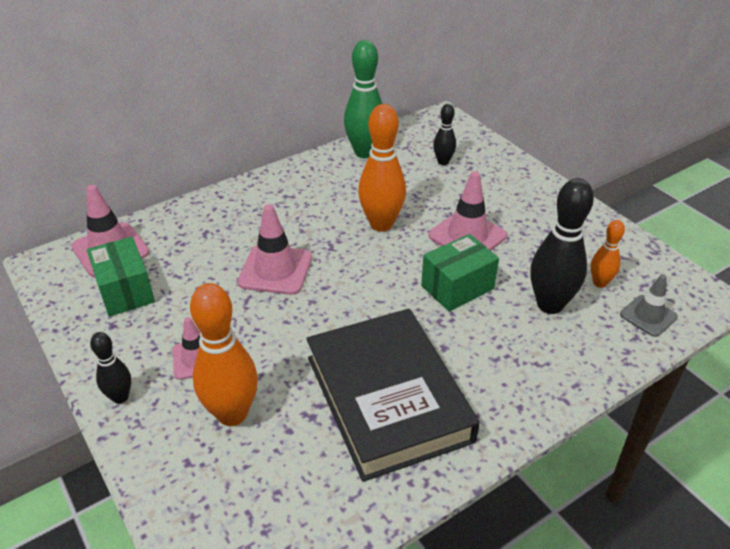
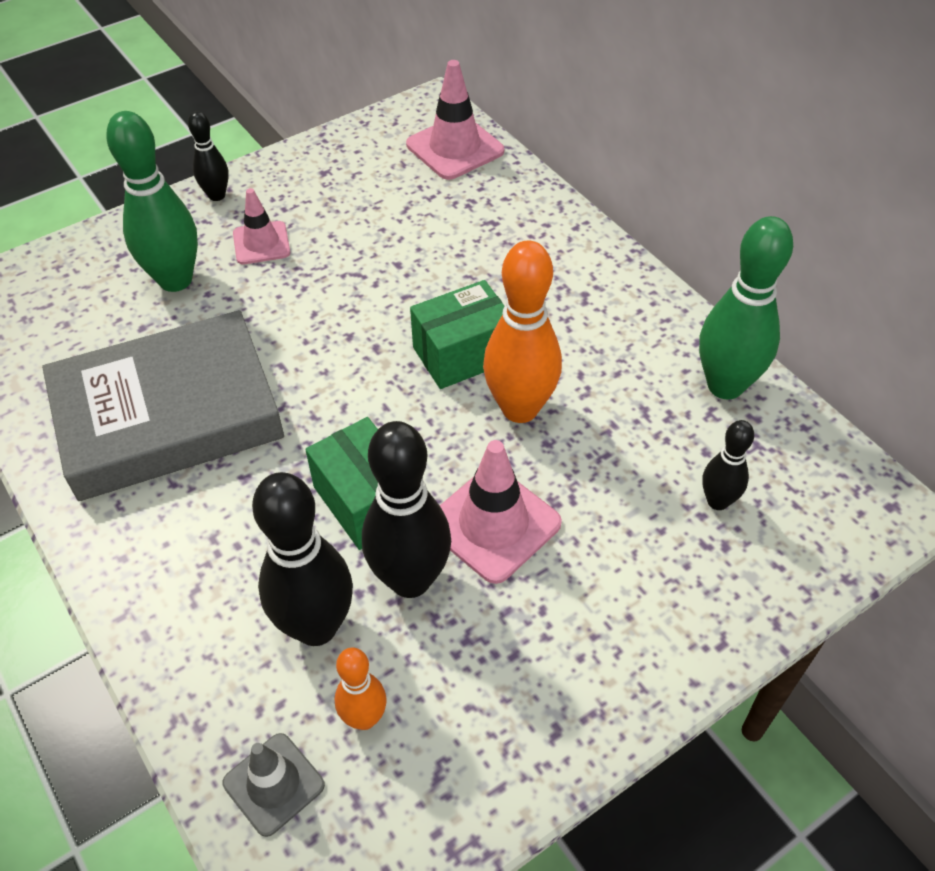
camera: 90 degrees right, 10 degrees up
(125, 291) = (379, 172): green box -> green box (462, 354)
(232, 414) = (175, 280): orange bowling pin -> green bowling pin
(275, 270) = (413, 296): pink traffic cone -> none
(387, 398) = (168, 415): black book -> grey book
(510, 267) = (410, 579): none -> black bowling pin

